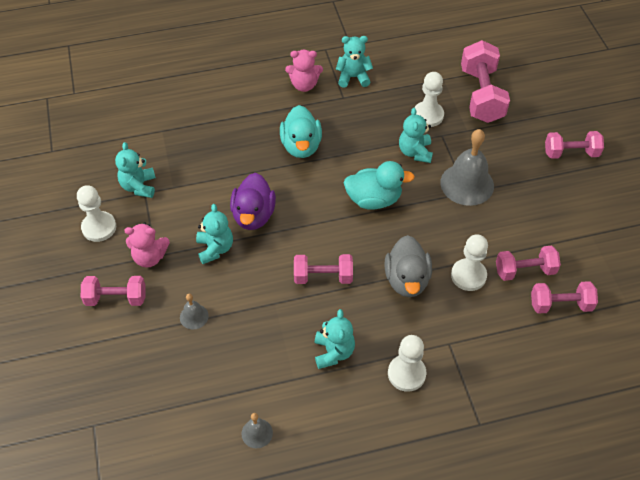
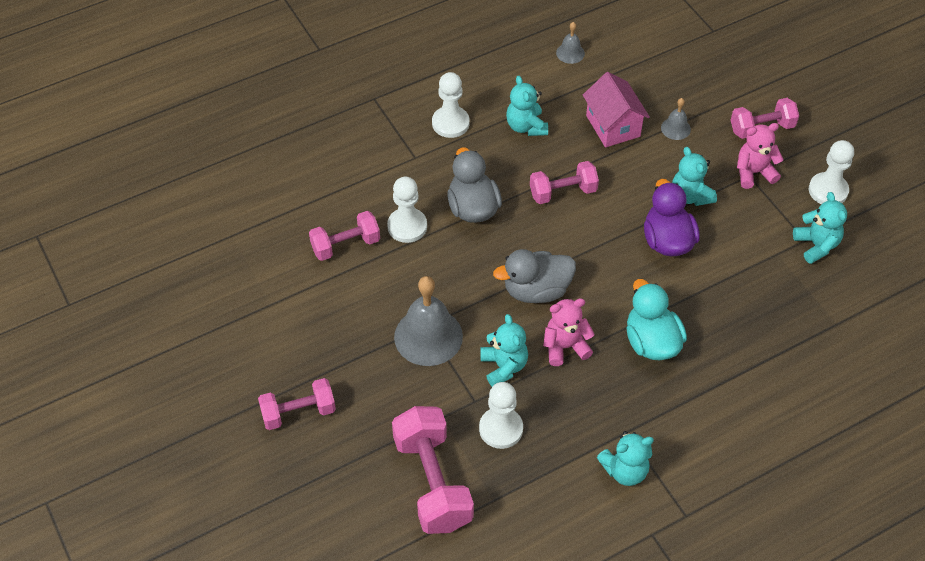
camera: 165 degrees right, 0 degrees up
(250, 333) = (613, 126): none -> pink house
(304, 85) = (689, 440): pink teddy bear -> pink teddy bear (565, 346)
(374, 199) = (536, 290): turquoise duck -> grey duck
(560, 304) = (304, 217): pink dumbbell -> none

